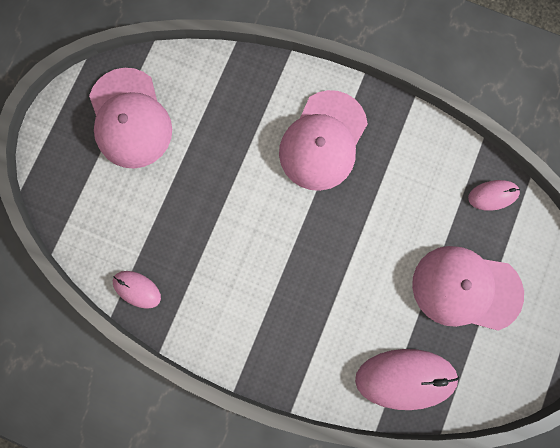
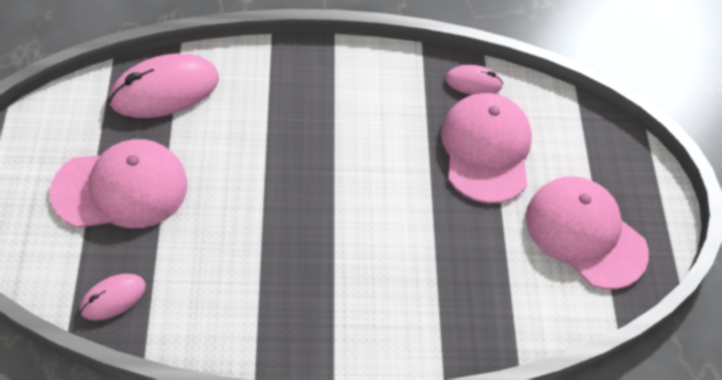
camera: 150 degrees right, 25 degrees down
(323, 141) = (351, 288): pink cap -> pink cap (486, 150)

